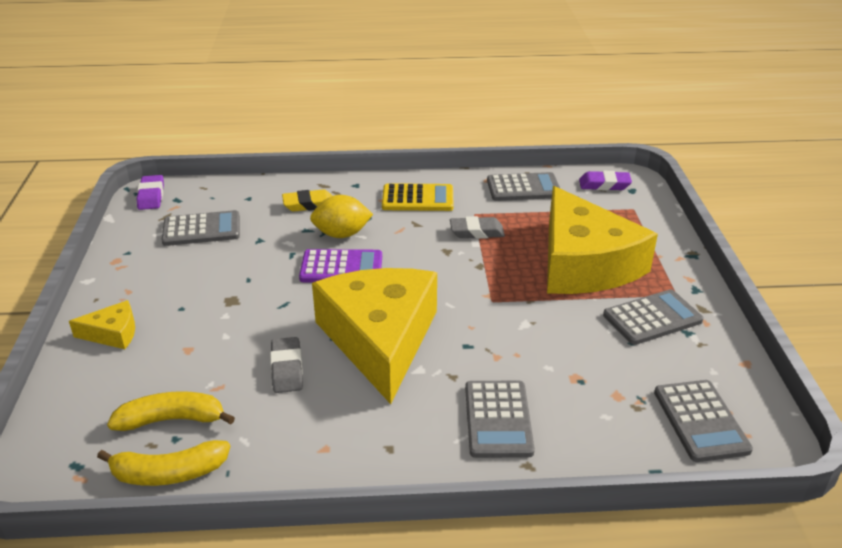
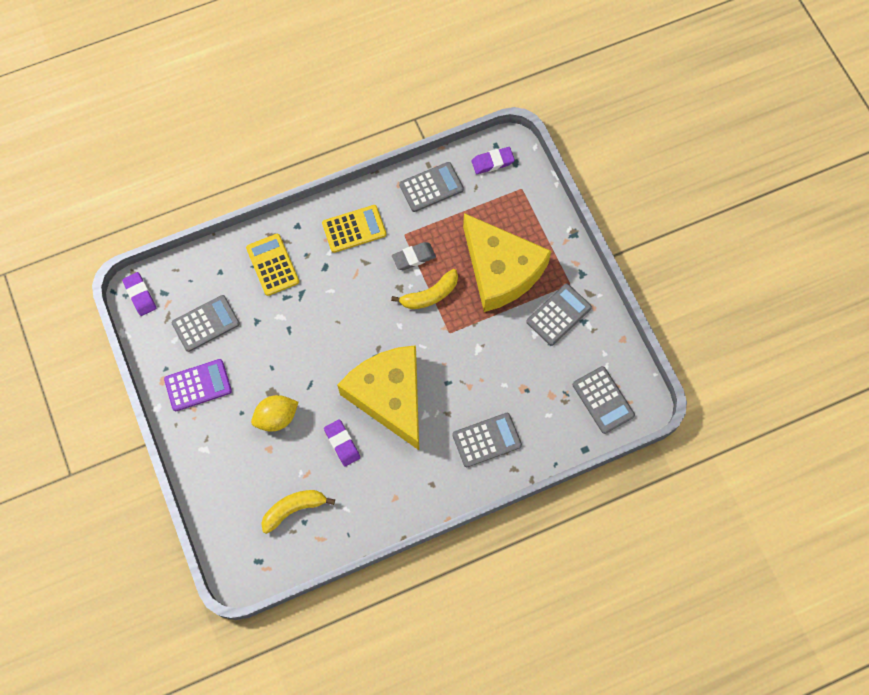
camera: 20 degrees left, 35 degrees up
(113, 333) = (210, 452): yellow cheese -> none
(168, 473) = (315, 547): yellow banana -> yellow banana (430, 295)
(287, 369) = (342, 444): grey eraser -> purple eraser
(309, 204) = (272, 265): yellow eraser -> yellow calculator
(341, 267) = (332, 332): purple calculator -> purple calculator (198, 385)
(342, 234) = (315, 294): yellow lemon -> yellow lemon (277, 418)
(498, 419) = (486, 440): grey calculator -> grey calculator turned 90 degrees counterclockwise

